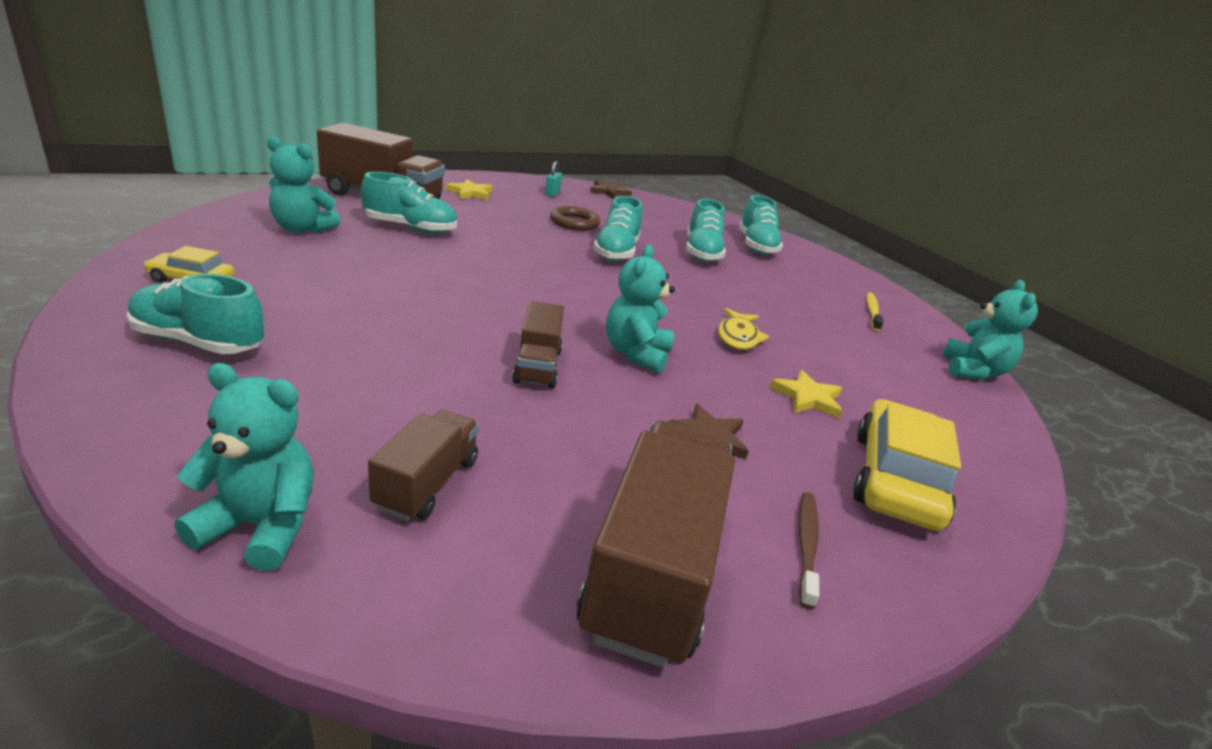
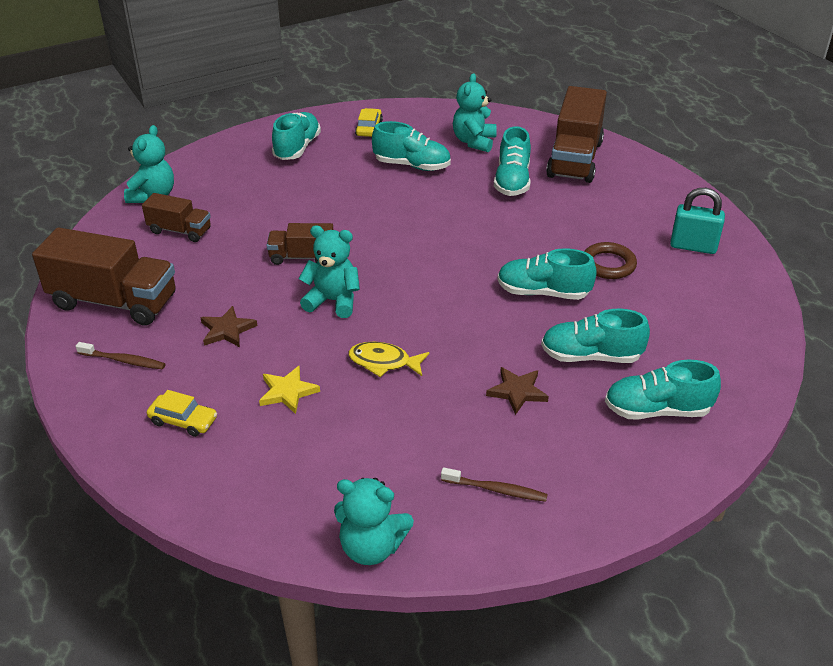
camera: 95 degrees right, 10 degrees up
(334, 269) = (412, 165): none -> turquoise shoe
(470, 193) = (636, 198): yellow star -> none
(552, 194) = (693, 246): turquoise padlock -> turquoise padlock, size x1.81
(609, 192) = (753, 288): brown star -> brown star (517, 392)
(872, 312) = (496, 490): yellow toothbrush -> brown toothbrush
(895, 479) = (183, 421): yellow car -> yellow car, size x0.52

